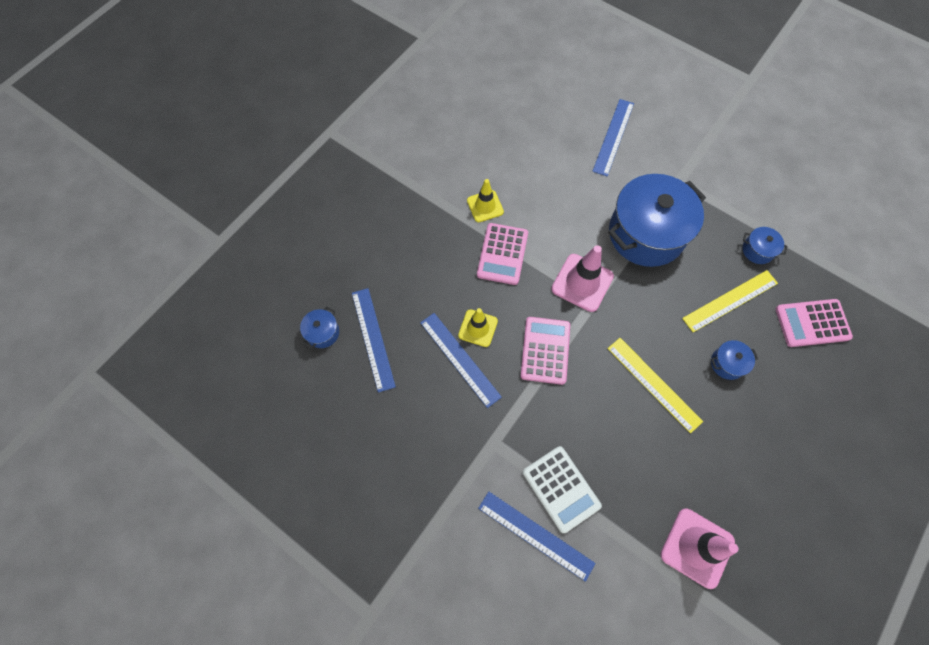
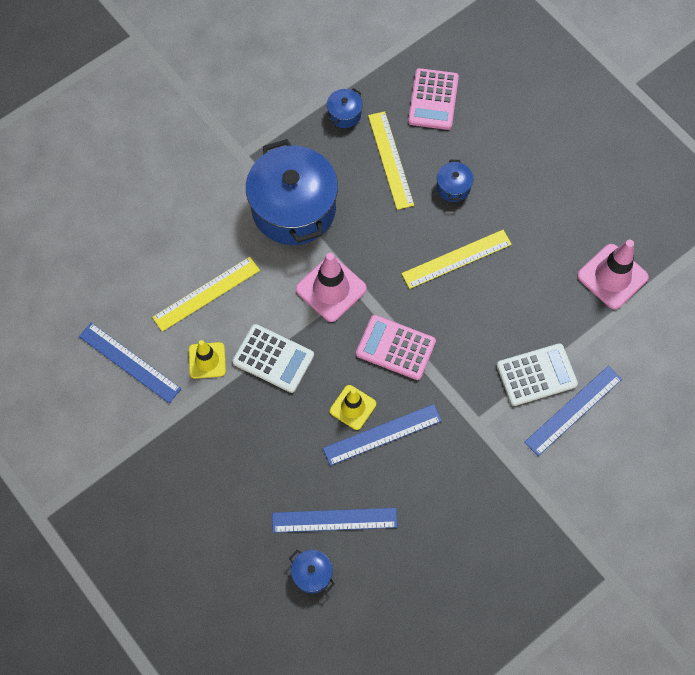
camera: 75 degrees left, 0 degrees up
(502, 254) = (273, 359): pink calculator -> white calculator
(542, 190) = (206, 294): none -> yellow ruler
(613, 136) = (162, 199): blue ruler -> blue ruler (129, 362)

